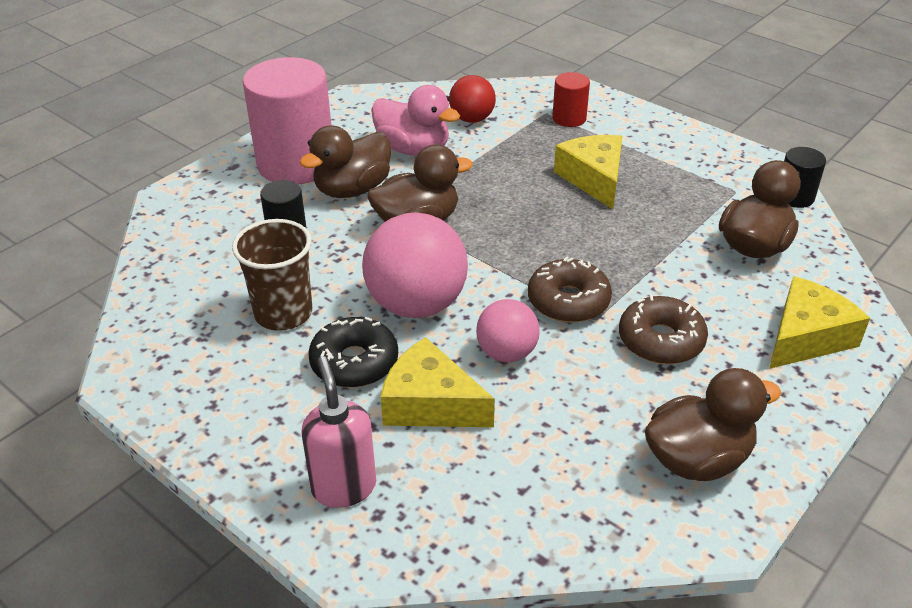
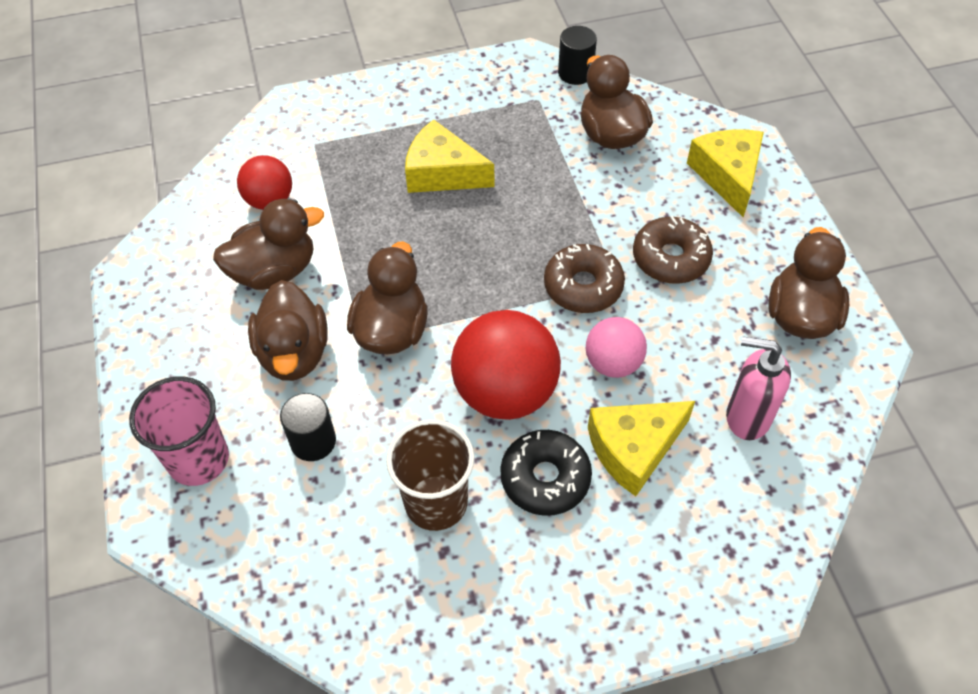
camera: 55 degrees left, 15 degrees up
(230, 192) = (198, 459): none -> pink cup
(296, 164) = (204, 378): pink cylinder -> none
(344, 487) = (686, 560): pink soap dispenser -> pink soap dispenser (746, 417)
(413, 149) = (274, 271): pink duck -> brown duck
(416, 304) = (505, 392): pink ball -> red ball
(569, 118) = (339, 134): red cylinder -> none

